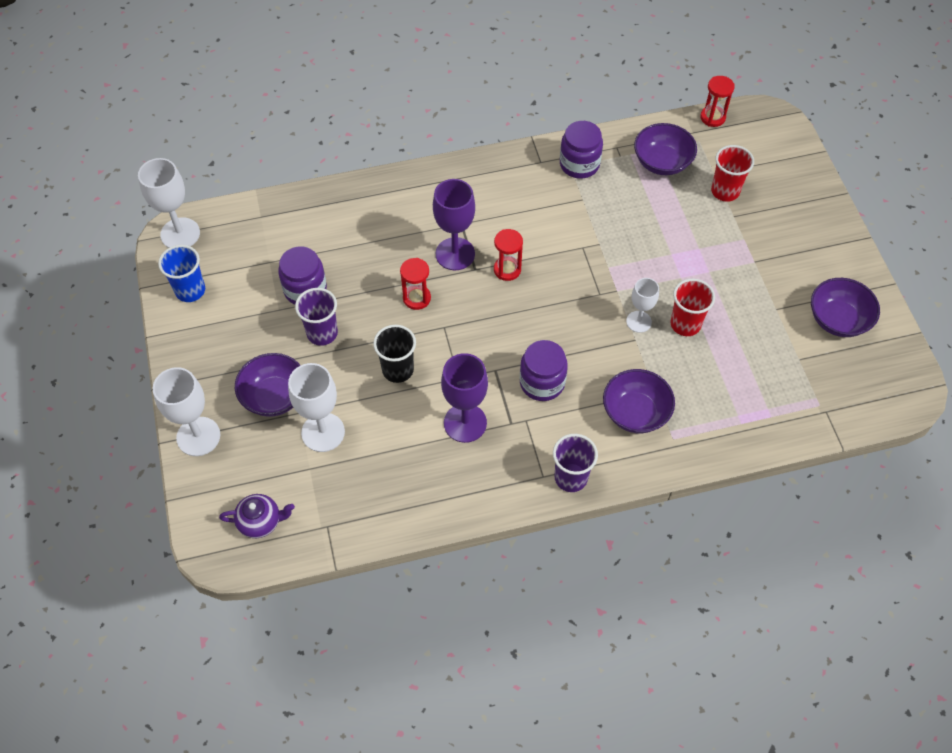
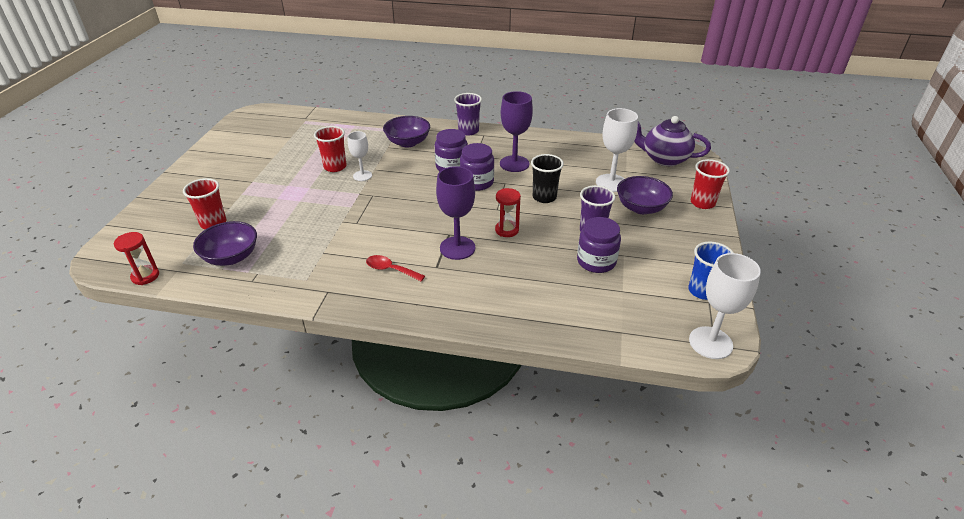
camera: 155 degrees left, 20 degrees down
(198, 436) = (702, 203): white goblet -> red cup
(260, 522) = (664, 159): purple teapot -> purple teapot, size x1.65
(502, 204) = (390, 270): none -> red spoon
(507, 269) = (425, 226): red hourglass -> none
(579, 164) = (297, 278): purple jar -> purple jar (477, 182)
(838, 319) = (245, 145): purple bowl -> none

